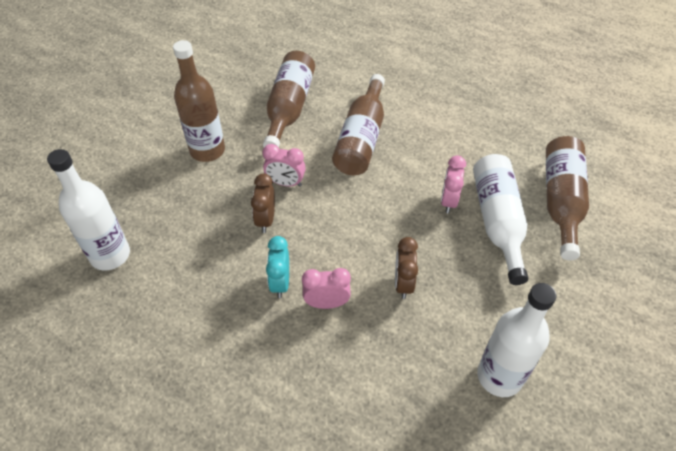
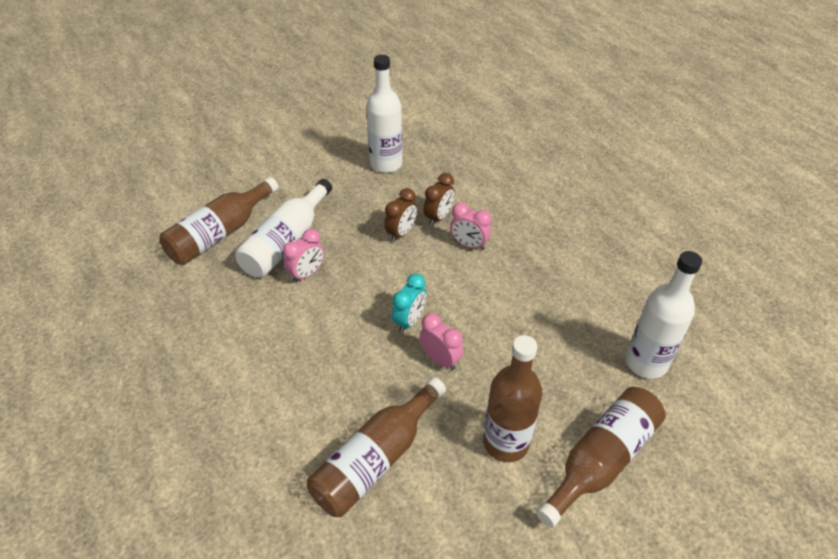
camera: 150 degrees left, 5 degrees down
(266, 219) = (481, 330): brown clock -> brown clock (438, 217)
(280, 282) = (497, 273): turquoise clock -> turquoise clock (409, 321)
(361, 139) = (327, 373): brown bottle -> brown bottle (601, 459)

